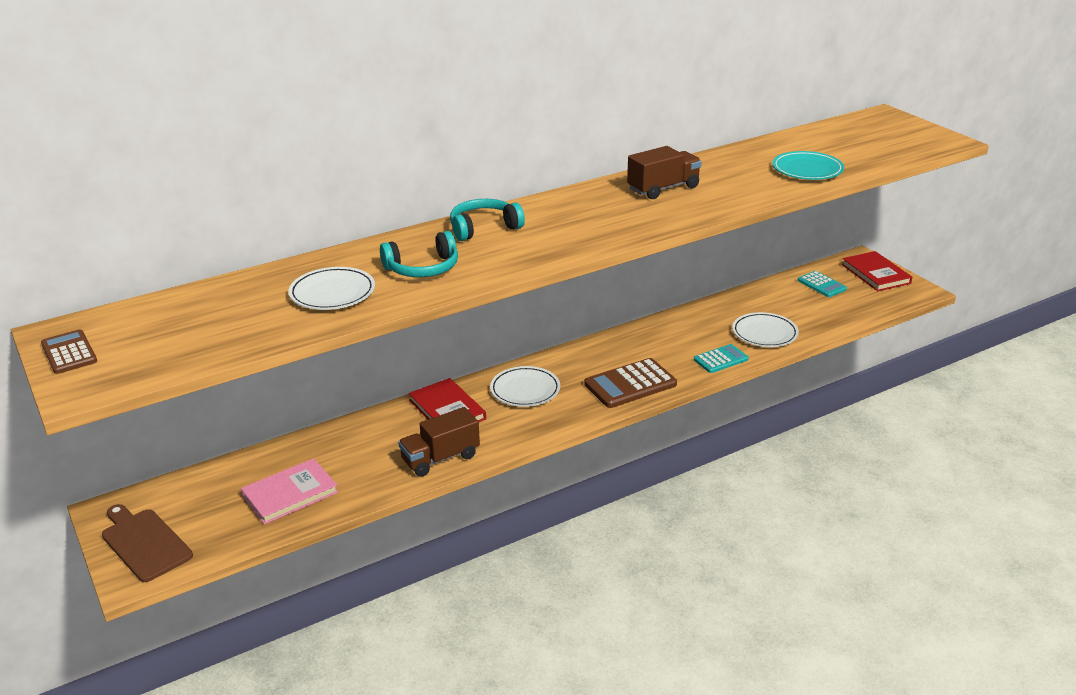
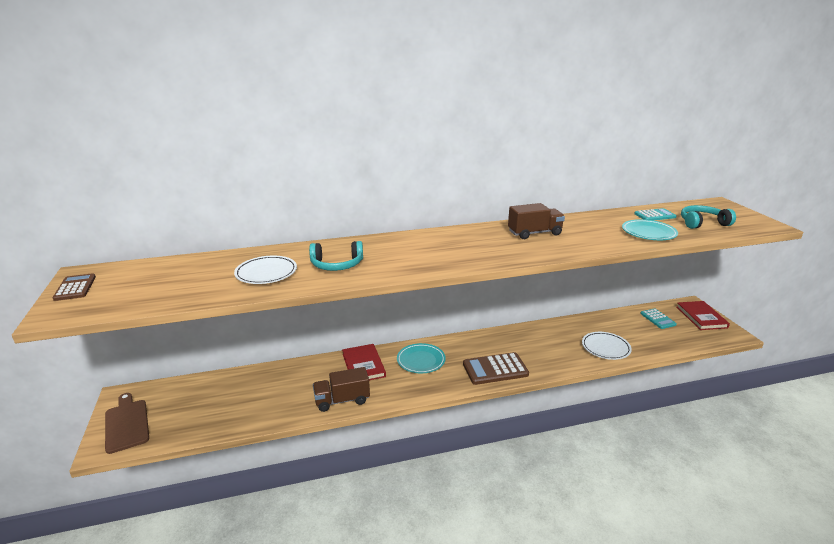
camera: 15 degrees right, 5 degrees down
(290, 494) = (233, 407): pink book -> none
(483, 228) = (395, 244): turquoise headphones -> turquoise headphones (702, 223)
(525, 390) = (421, 360): white plate -> turquoise plate
(720, 359) = (567, 362): turquoise calculator -> turquoise calculator (654, 215)

